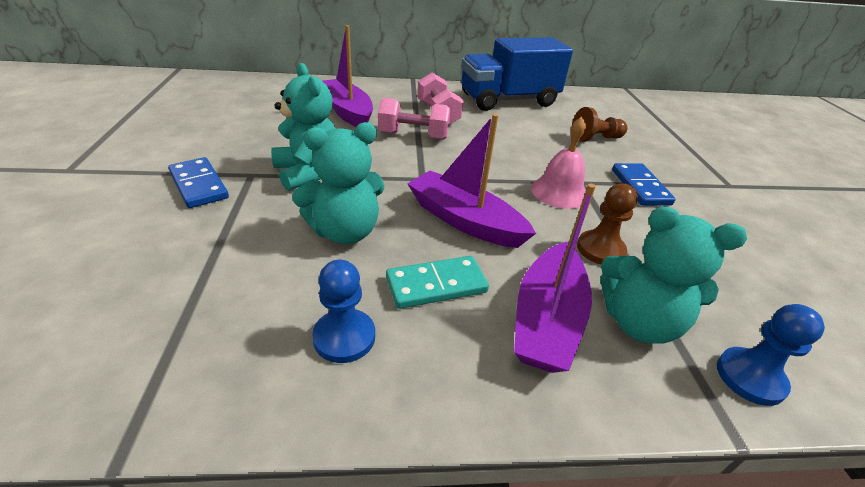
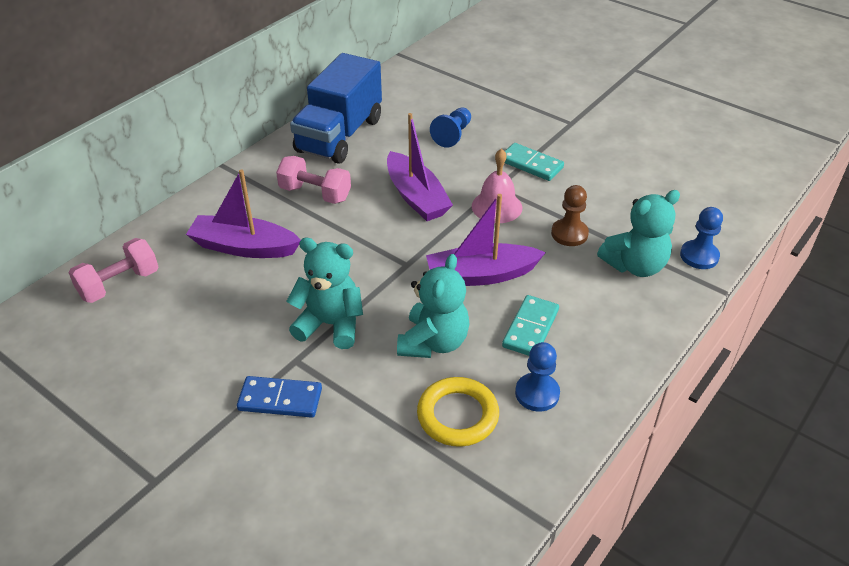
camera: 45 degrees left, 5 degrees up
(258, 291) = (457, 415): none -> yellow ring
(413, 136) = (336, 231): pink dumbbell -> pink dumbbell (119, 284)
(547, 319) = (600, 300): purple boat -> purple boat (416, 197)
(595, 138) = (452, 135): brown pawn -> blue pawn
(640, 187) = (531, 164): blue domino -> turquoise domino

